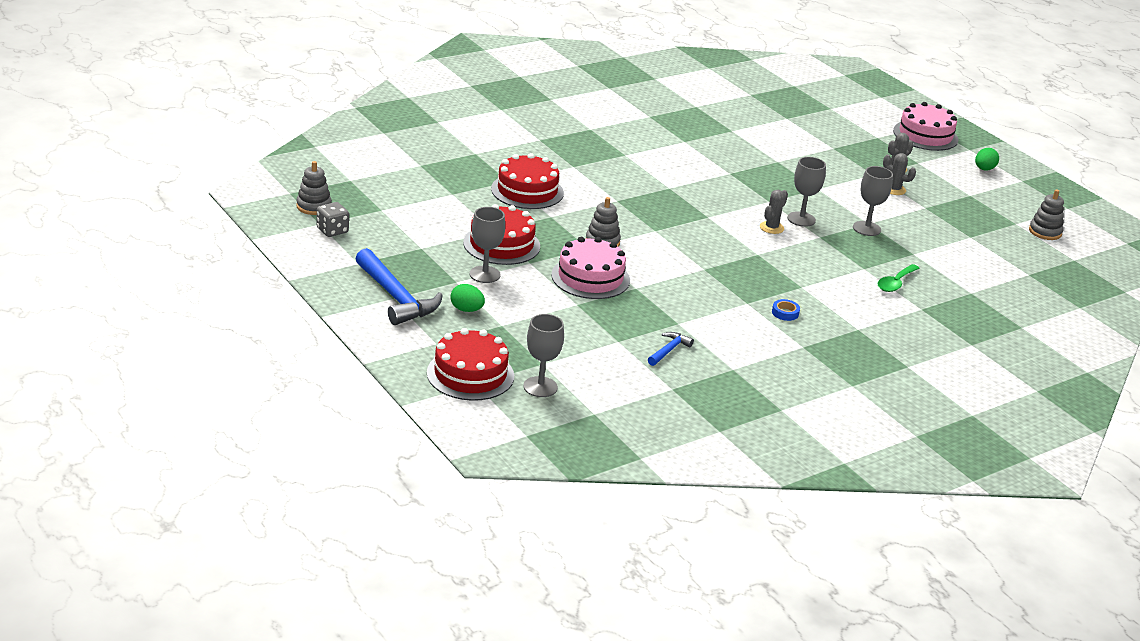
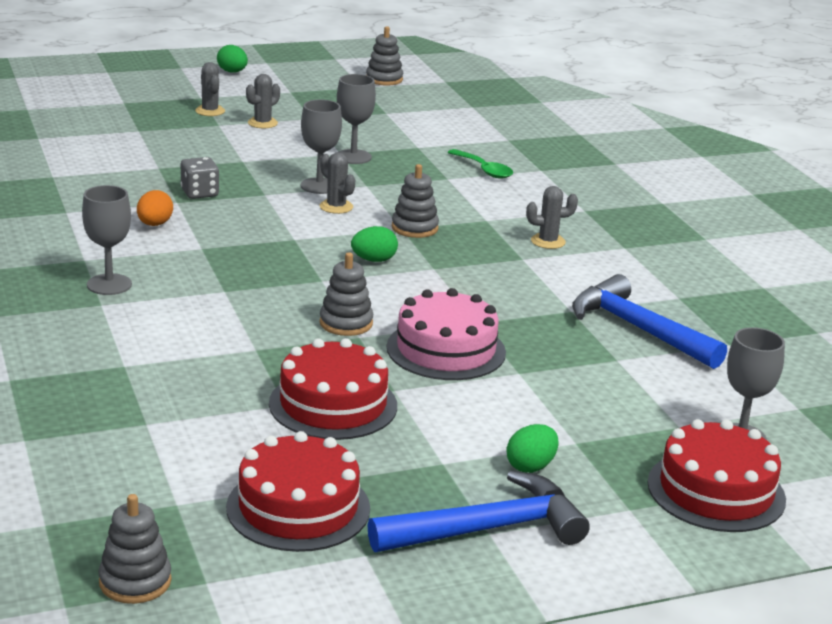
camera: 75 degrees left, 5 degrees down
(332, 230) = (238, 570): grey dice -> grey dice (199, 193)
(485, 274) = (424, 434): grey goblet -> grey goblet (109, 284)
(527, 191) = (165, 355): red cake -> red cake (298, 508)
(669, 350) = (638, 329): blue hammer -> blue hammer, size x2.05
(690, 169) = (154, 224): none -> orange egg
(698, 246) = (374, 260): none -> green egg
(762, 259) = (414, 228): none -> grey stacking toy
(785, 313) = (548, 241): blue tape -> grey cactus
(925, 135) = (133, 79): pink cake -> none

